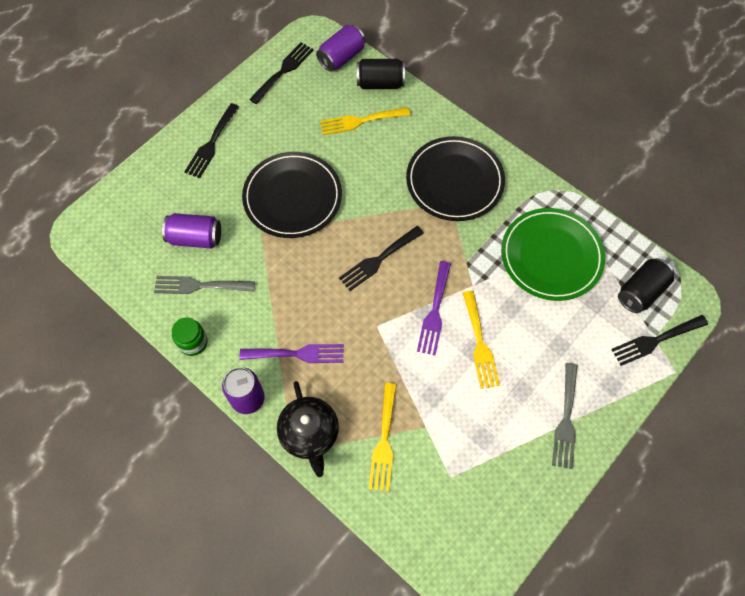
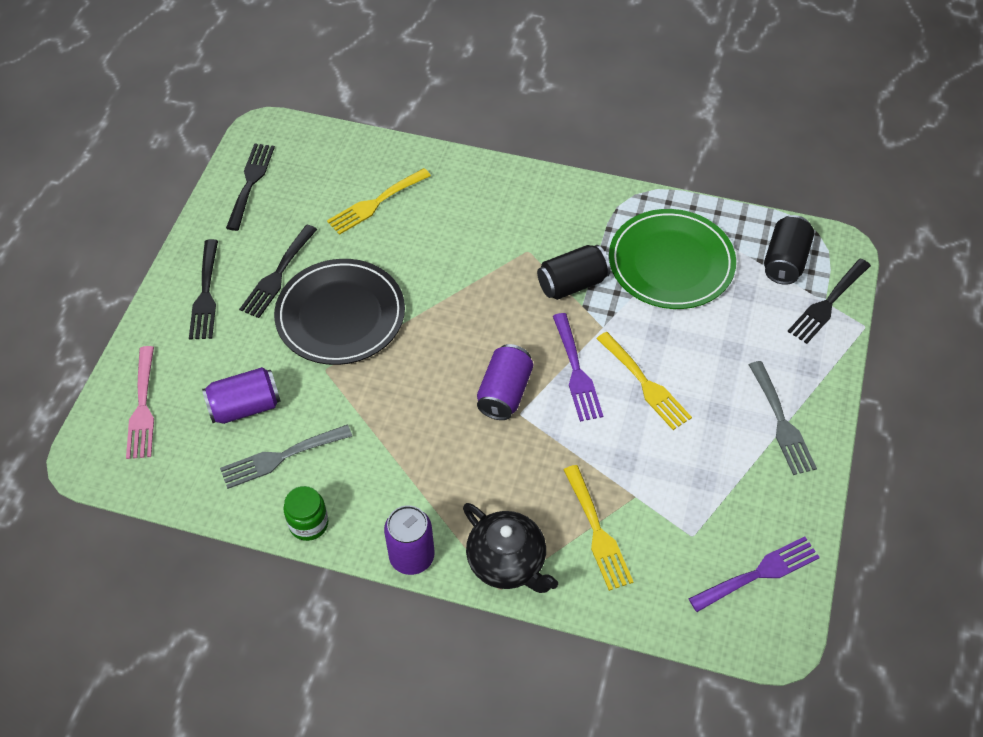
camera: 25 degrees left, 10 degrees down
(130, 210) = (142, 407): none -> pink fork
(297, 354) = (443, 482): purple fork -> purple fork (759, 573)
(341, 57) = (313, 143): purple can -> purple can (504, 393)
(378, 260) = (481, 343): black fork -> black fork (277, 275)
(380, 83) = (376, 154): black can -> black can (572, 284)
(454, 181) = (521, 226): black plate -> none

